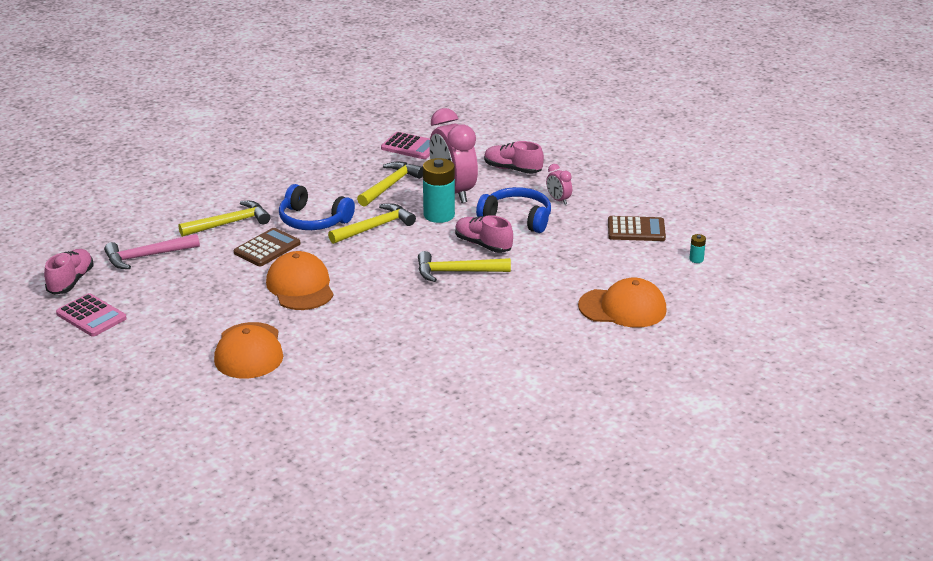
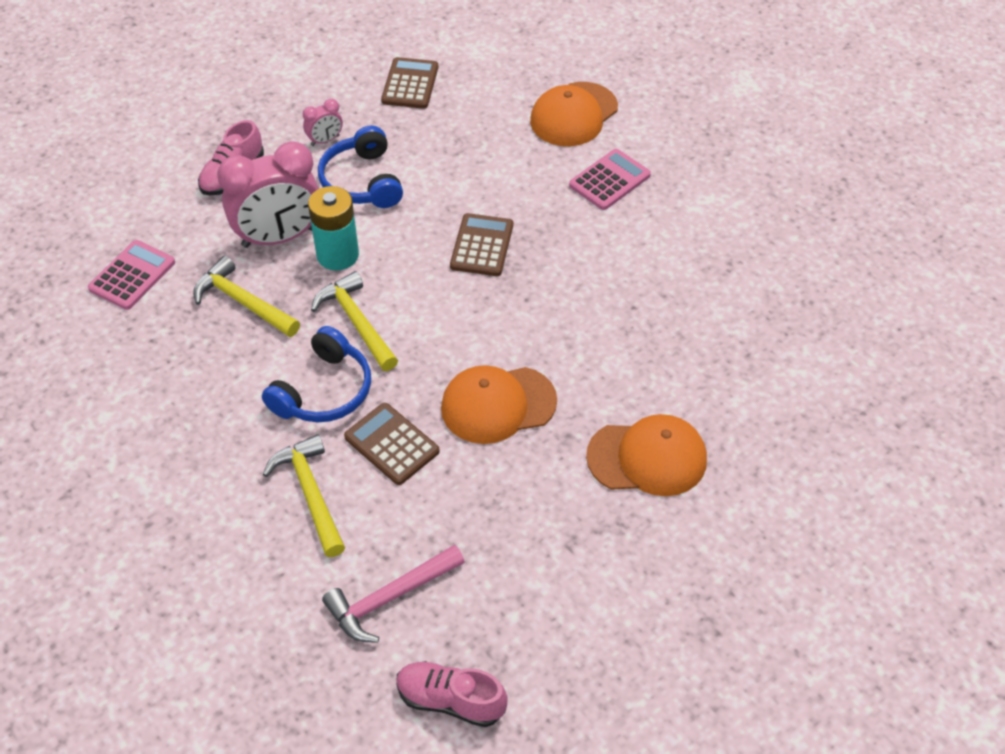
camera: 85 degrees left, 20 degrees up
(91, 316) = (551, 658): pink calculator -> pink calculator (609, 180)
(147, 256) = (390, 598): pink hammer -> pink hammer turned 75 degrees clockwise
(457, 272) = (482, 245): yellow hammer -> brown calculator
(483, 245) = (421, 217): pink shoe -> none
(517, 218) = (362, 181): blue headphones -> blue headphones turned 45 degrees counterclockwise
(622, 308) = (574, 115): orange cap -> orange cap turned 150 degrees counterclockwise
(696, 259) = (481, 47): turquoise battery -> none

